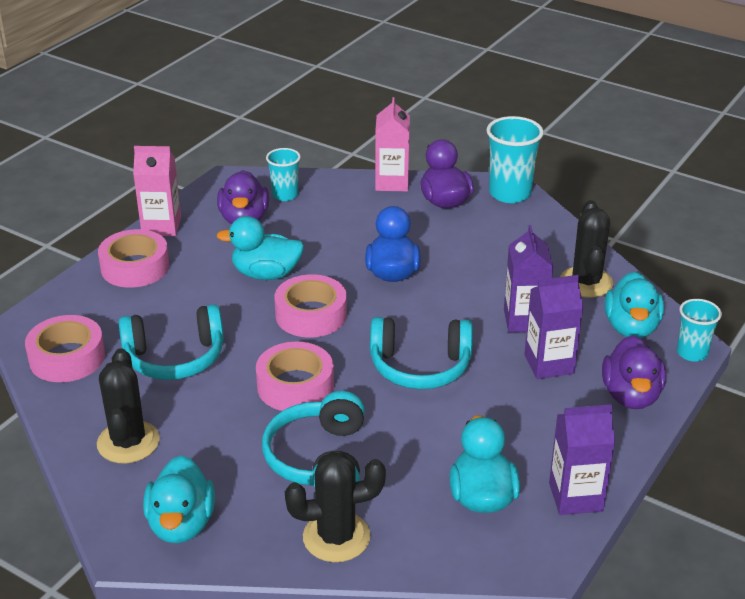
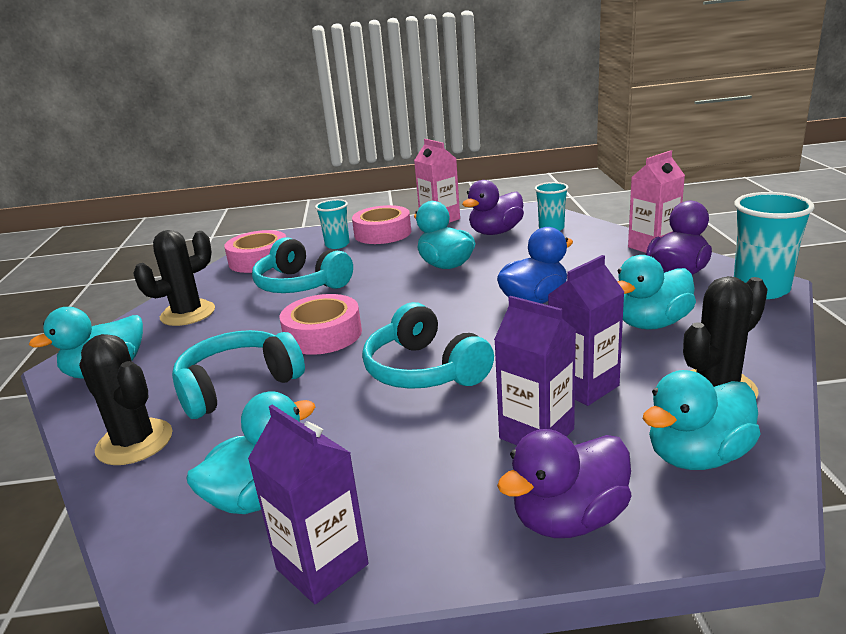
camera: 55 degrees right, 10 degrees down
(311, 315) = (422, 299): pink tape -> none
(491, 254) = (652, 324): none -> turquoise duck
(692, 353) = (739, 530): turquoise cup -> turquoise cup (337, 245)

